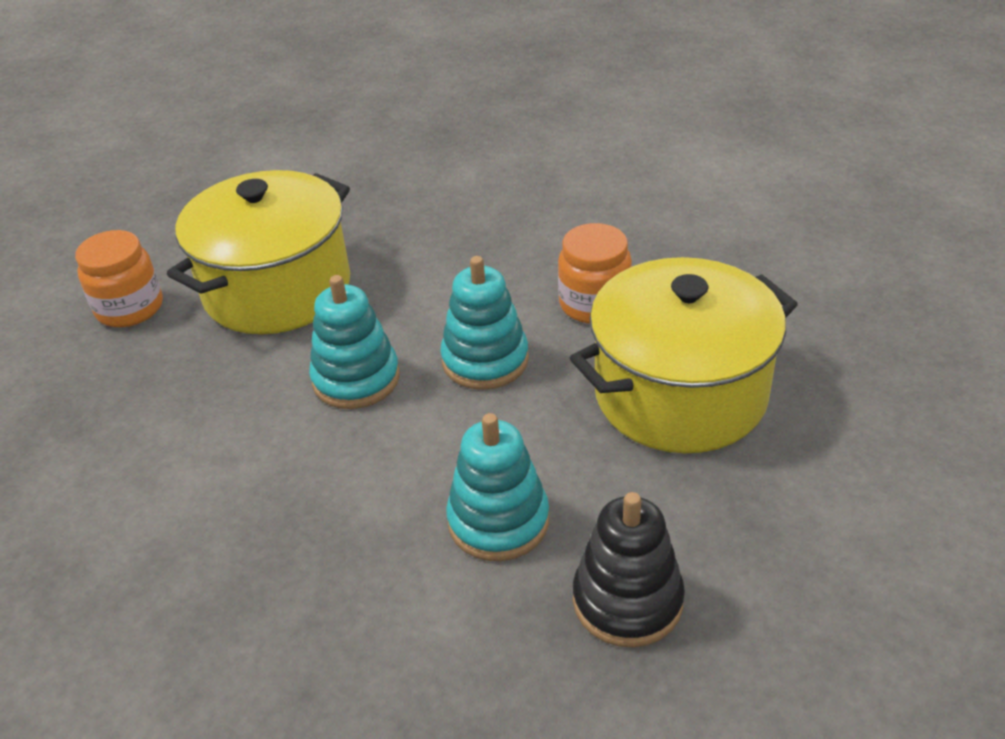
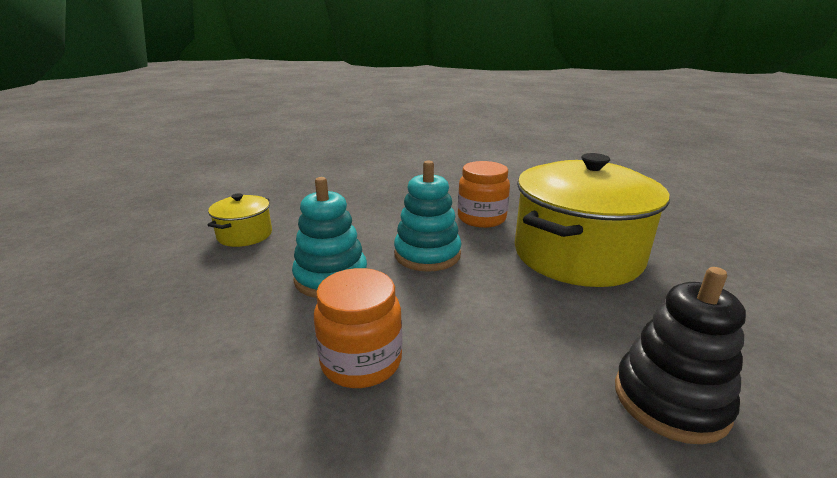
camera: 20 degrees left, 15 degrees down
(130, 308) = (114, 259): orange jar -> orange jar (361, 361)
(277, 289) = (245, 235): yellow pot -> yellow pot, size x0.46
(498, 521) = (510, 357): turquoise stacking toy -> none

